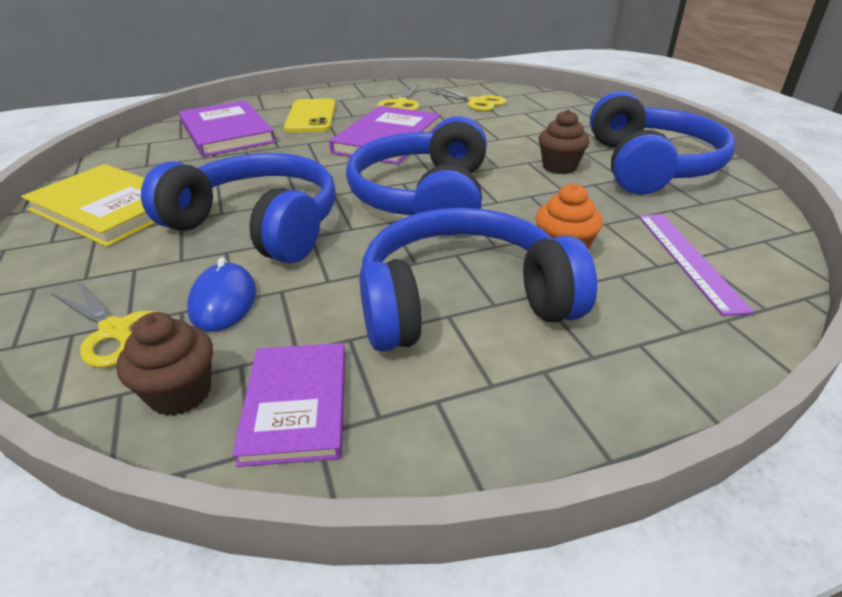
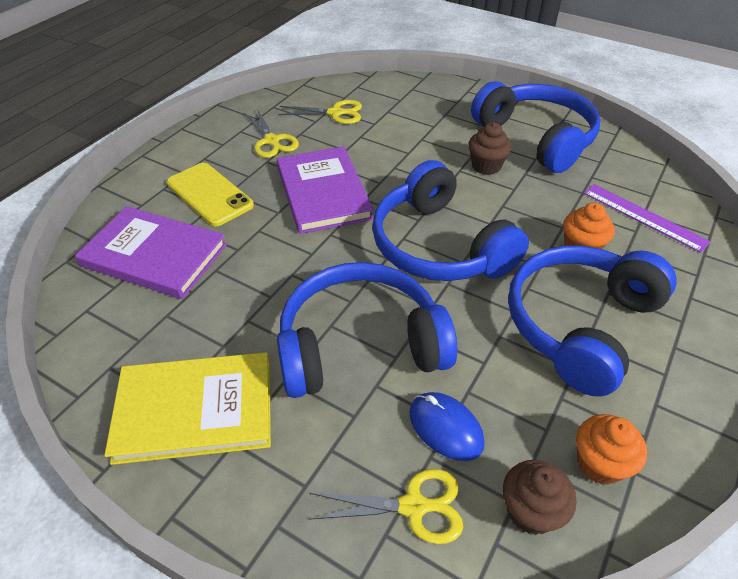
camera: 40 degrees left, 10 degrees up
(296, 404) = (599, 464): purple book -> orange cupcake

